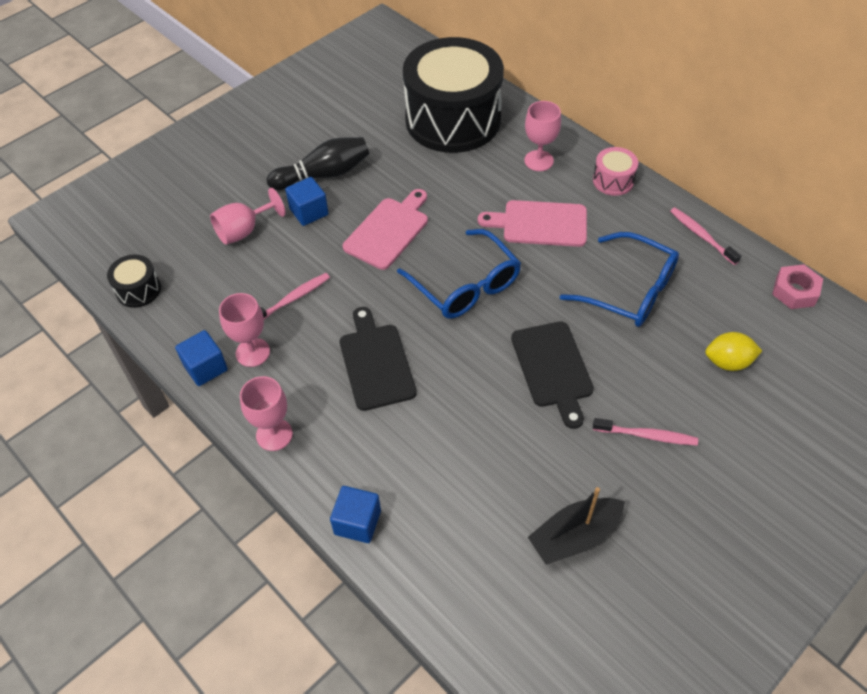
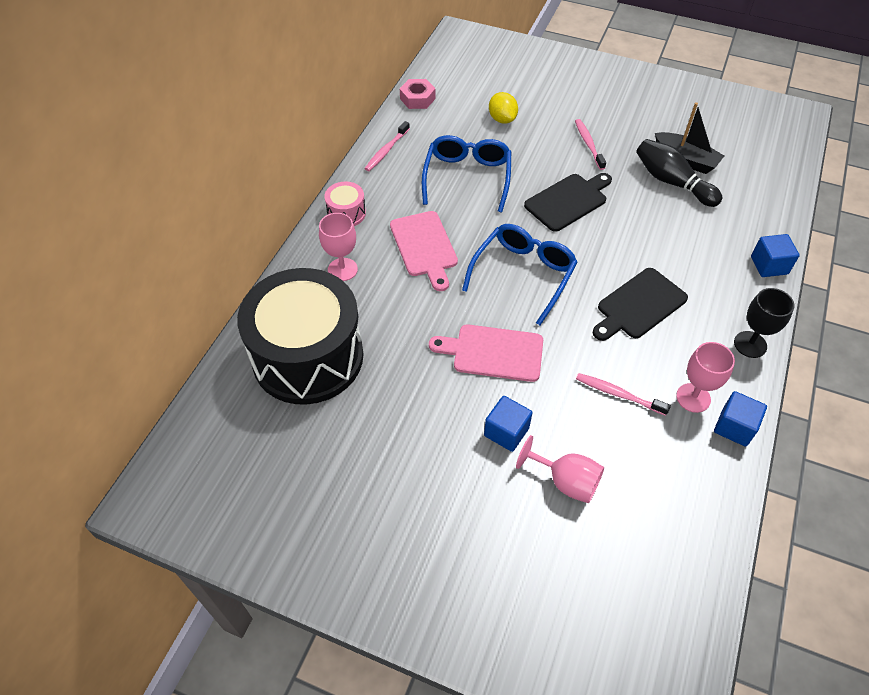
camera: 115 degrees left, 0 degrees up
(138, 290) = (701, 543): black drum -> none
(274, 434) = (750, 344): pink goblet -> black goblet
(324, 174) = (446, 443): black bowling pin -> black bowling pin (672, 182)

